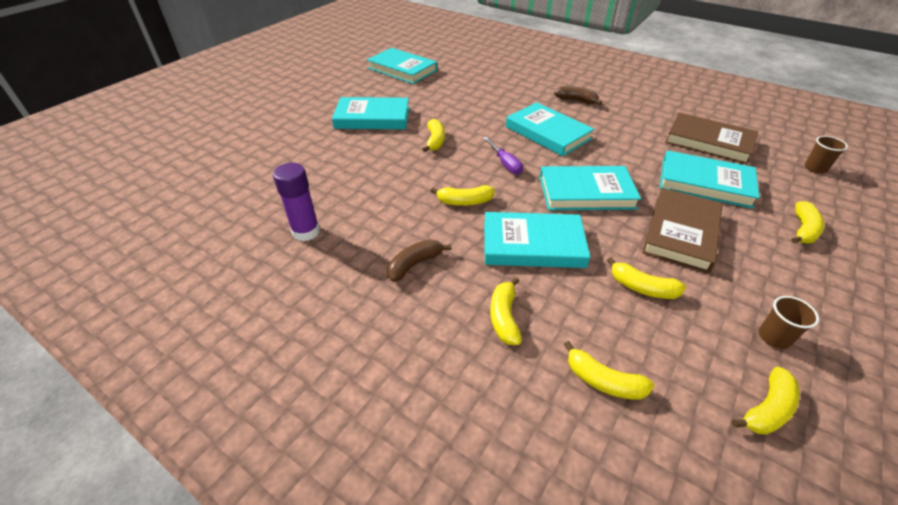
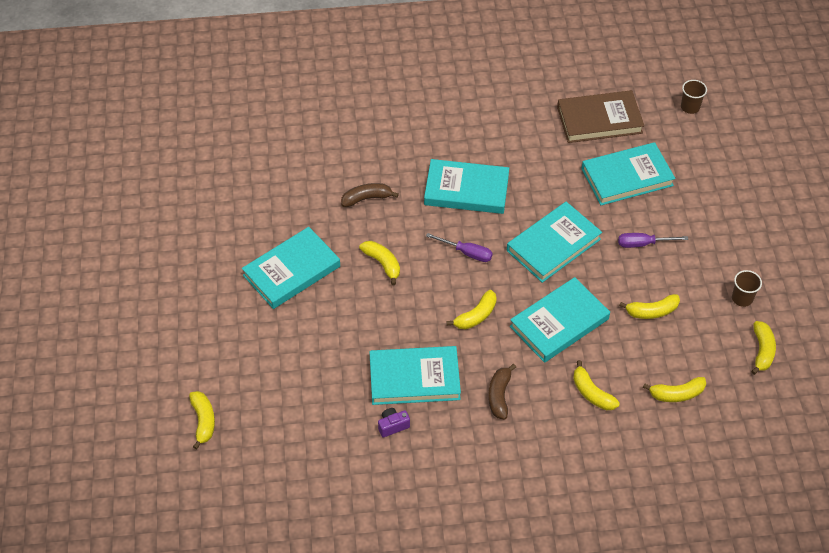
camera: 40 degrees left, 10 degrees up
(306, 232) = (393, 426): purple glue stick -> purple camera
(402, 69) = (233, 178): turquoise book -> turquoise book (414, 378)
(576, 100) = (452, 125): brown banana -> brown banana (366, 198)
(681, 232) = (643, 244): brown book -> purple screwdriver
(803, 230) = (714, 188): yellow banana -> yellow banana (203, 421)

